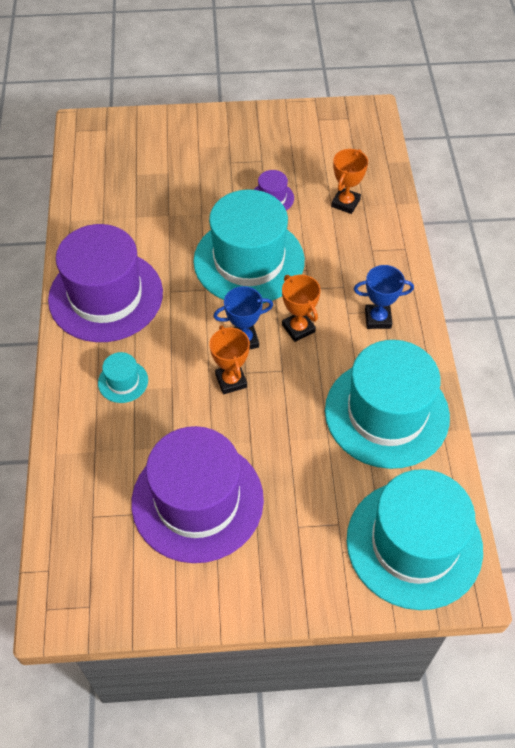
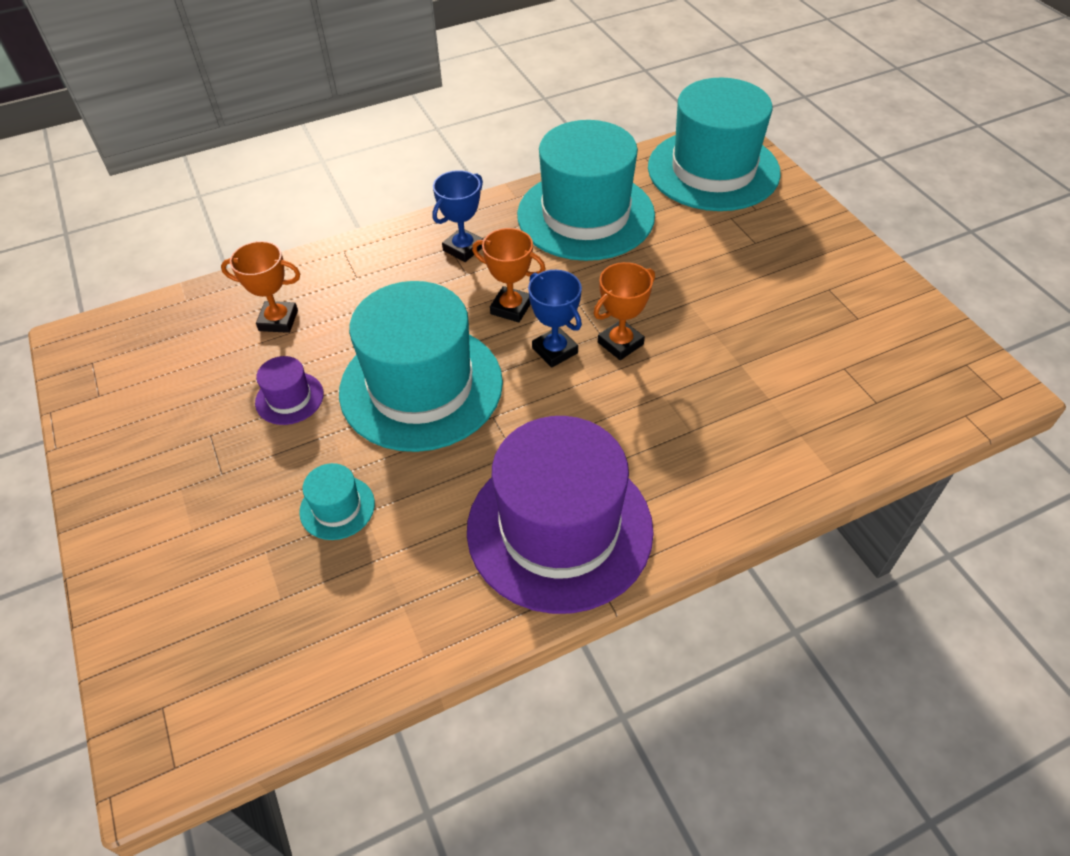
camera: 110 degrees left, 5 degrees down
(123, 381) = (687, 447): turquoise hat -> turquoise hat (337, 507)
(197, 500) = (787, 321): purple hat -> none
(298, 328) = (511, 308): orange trophy -> orange trophy turned 75 degrees clockwise
(378, 319) = (463, 248): blue trophy -> blue trophy turned 60 degrees clockwise

